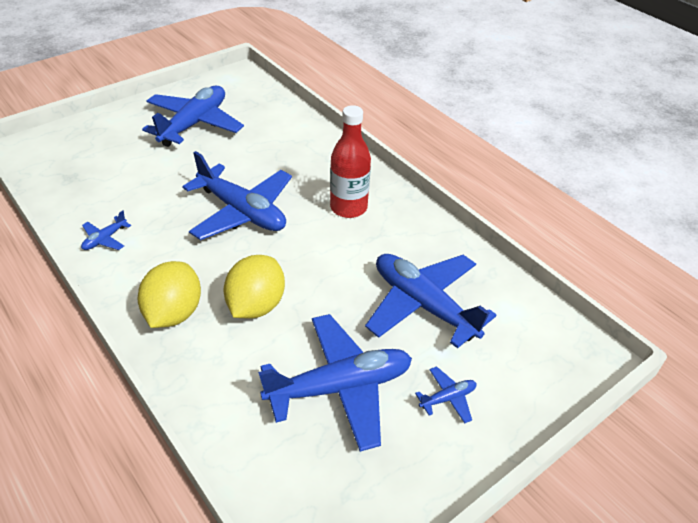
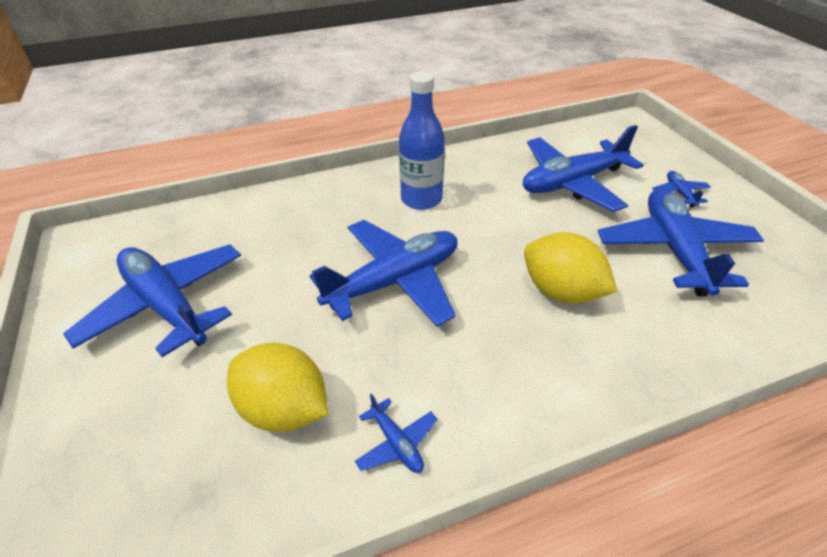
camera: 70 degrees left, 0 degrees up
(174, 313) = (566, 369): yellow lemon -> yellow lemon (284, 408)
(348, 207) = (421, 199): red bottle -> blue bottle

